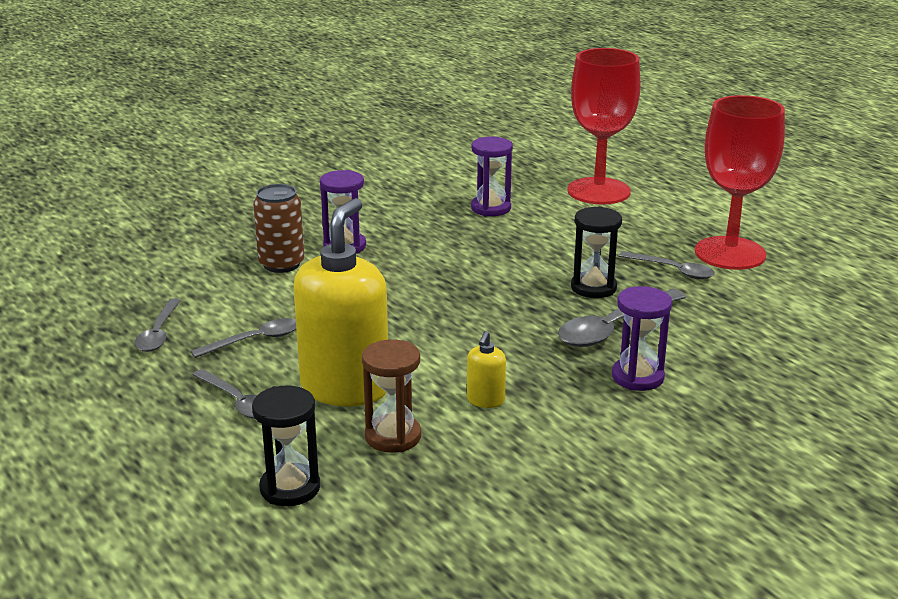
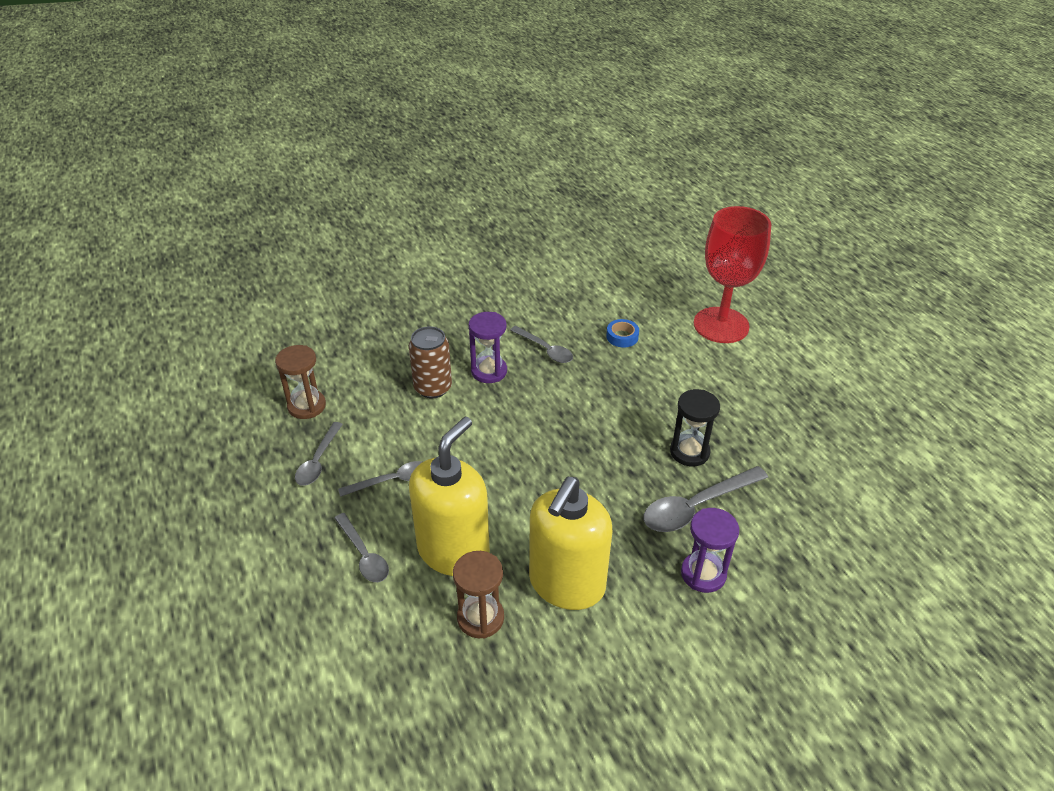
camera: 10 degrees right, 15 degrees up
(131, 291) = (307, 406): none -> brown hourglass
(290, 488) = (385, 668): black hourglass -> none
(485, 400) = (566, 584): yellow soap dispenser -> yellow soap dispenser, size x2.41
(491, 208) = (622, 337): purple hourglass -> blue tape
(672, 270) = (764, 438): grey spoon -> grey spoon (545, 349)
(730, 253) = (821, 422): red goblet -> none

